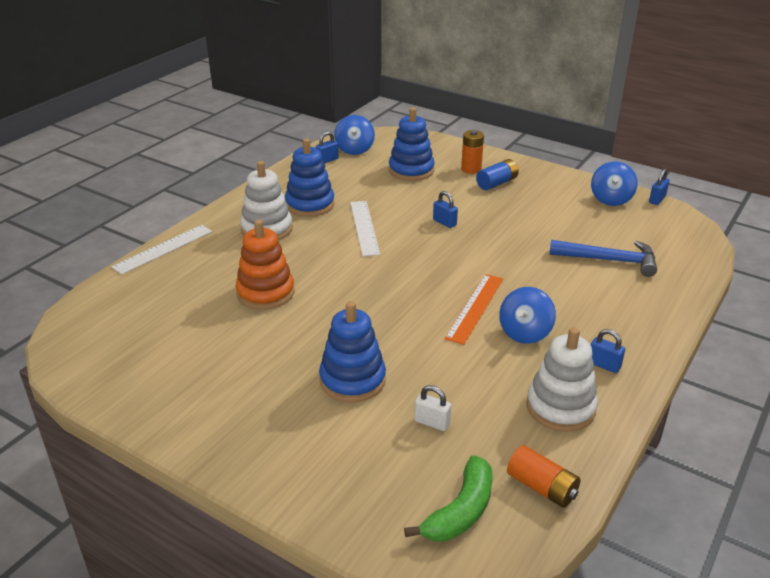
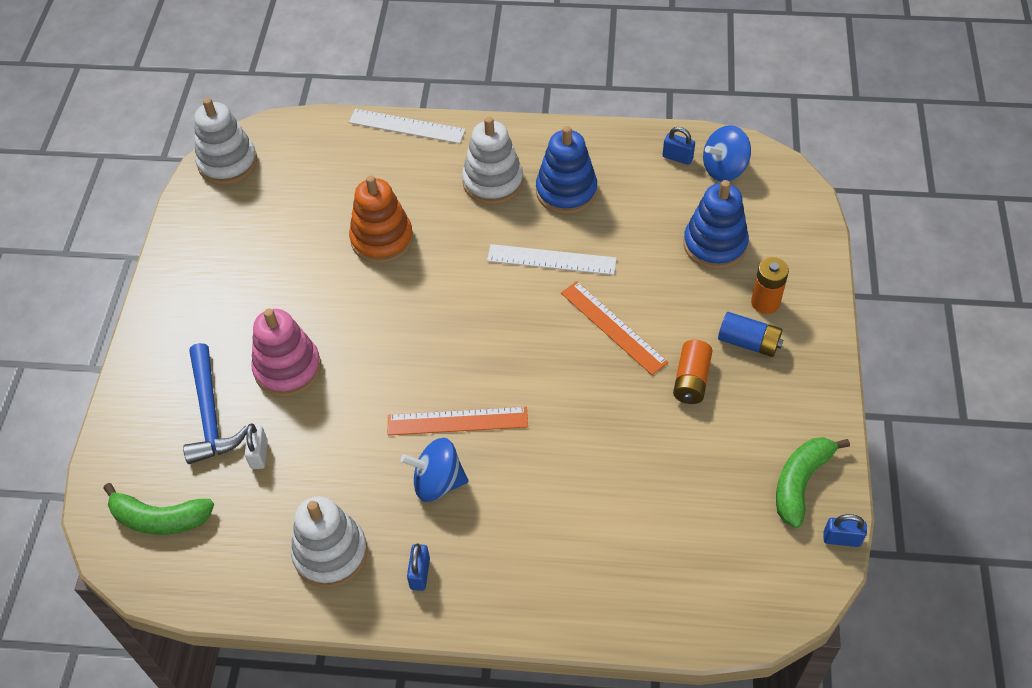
camera: 65 degrees right, 20 degrees up
(77, 352) = (228, 163): none -> white stacking toy
(352, 380) = (288, 369): blue stacking toy -> pink stacking toy
(364, 227) = (551, 260): white ruler -> white ruler turned 45 degrees clockwise
(444, 222) = (613, 327): blue padlock -> orange ruler
(541, 487) = (213, 571): orange battery -> orange battery (691, 380)
(609, 260) = (638, 522): blue hammer -> blue hammer (210, 413)
(611, 199) = (800, 483): blue spinning top -> green banana

